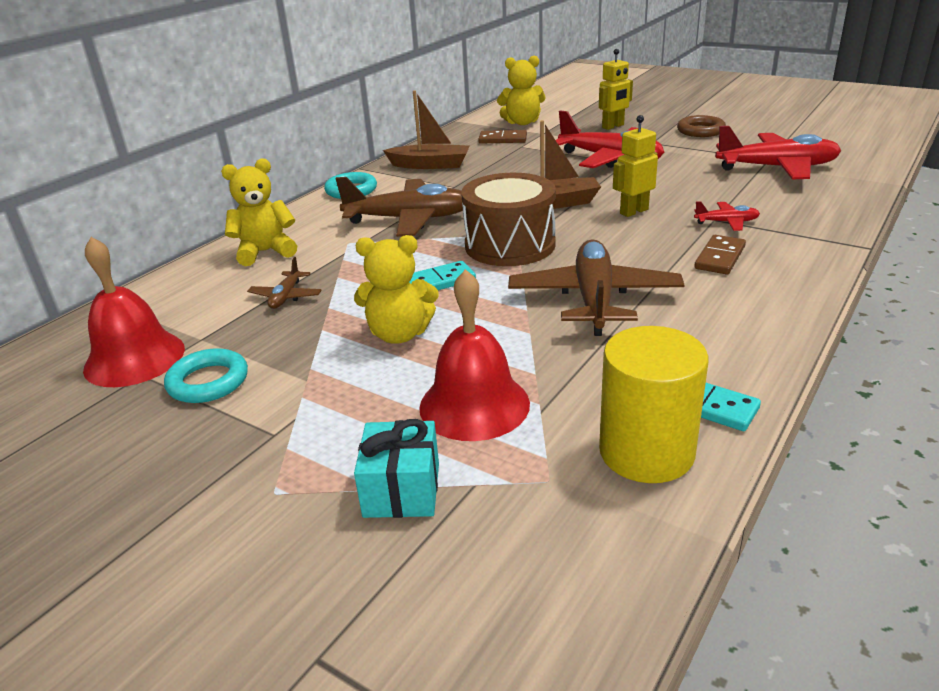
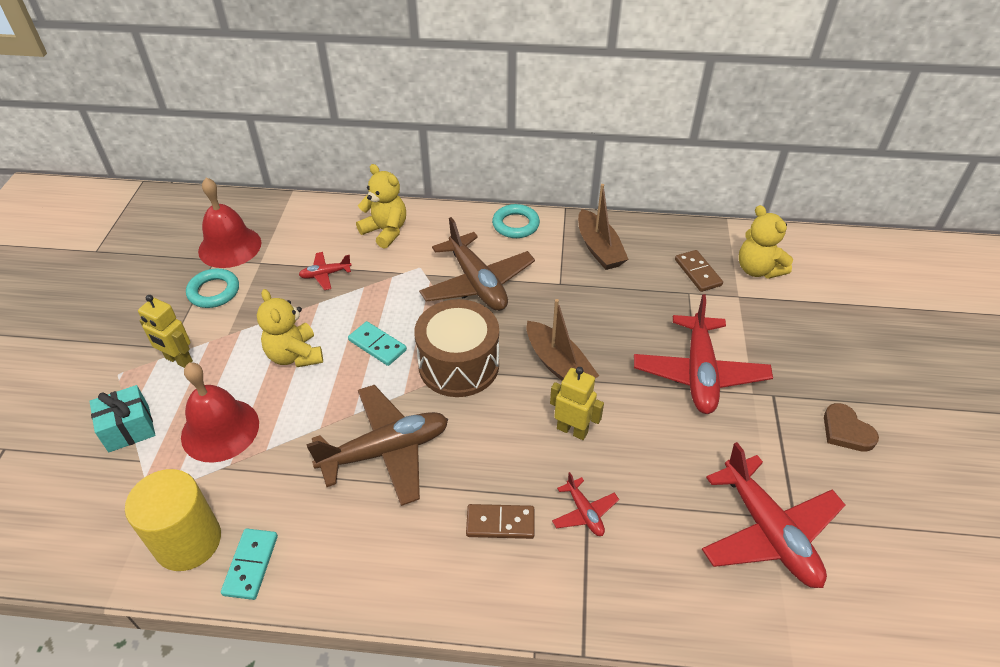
camera: 60 degrees right, 15 degrees up
(286, 297) = (325, 274): brown plane -> red plane
(613, 126) = (801, 347): yellow robot -> yellow robot (178, 360)
(700, 131) = (846, 431): brown ring -> brown heart

